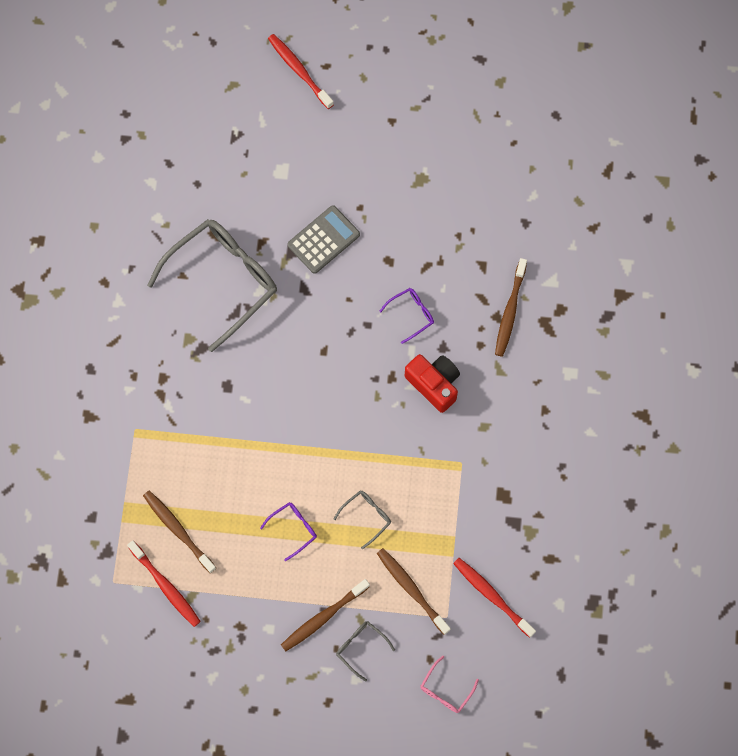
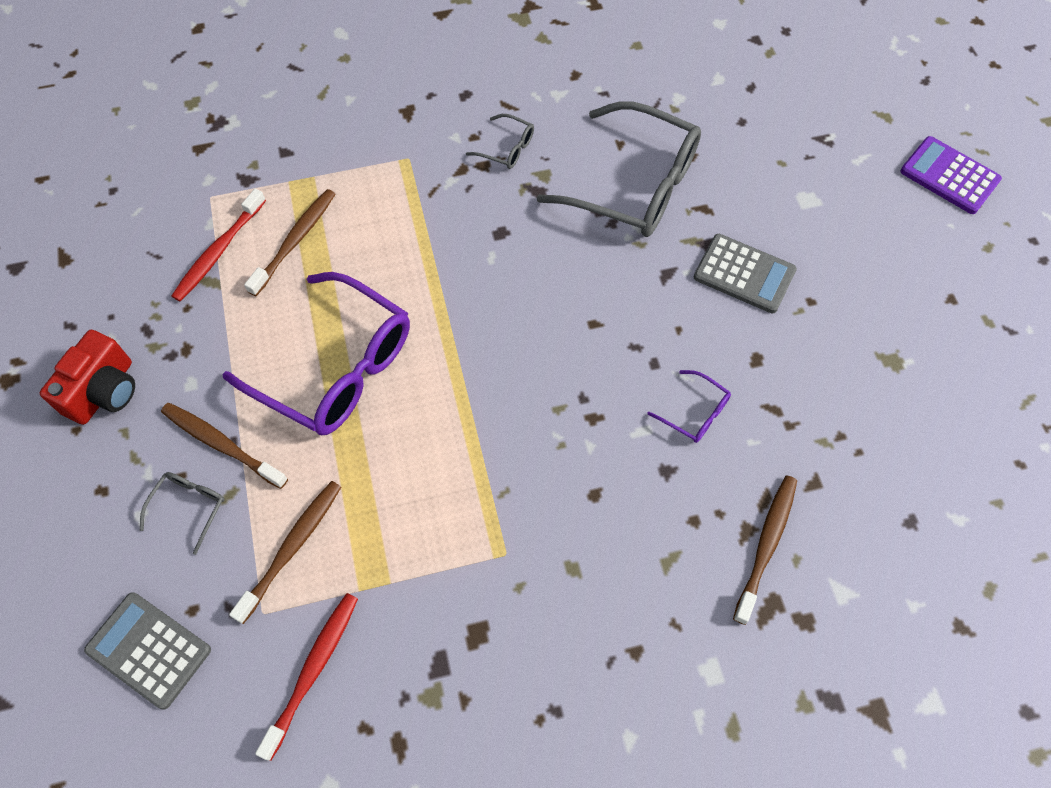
camera: 70 degrees right, 10 degrees down
(293, 529) = (336, 367): purple glasses -> purple glasses, size x2.35
(299, 71) = (949, 176): red toothbrush -> purple calculator
(366, 516) = (382, 452): grey glasses -> grey glasses (507, 148)
(434, 384) = (607, 476): red camera -> red camera (104, 391)
(446, 690) = (149, 650): pink glasses -> grey calculator
(510, 311) = (766, 546): brown toothbrush -> brown toothbrush turned 120 degrees clockwise

